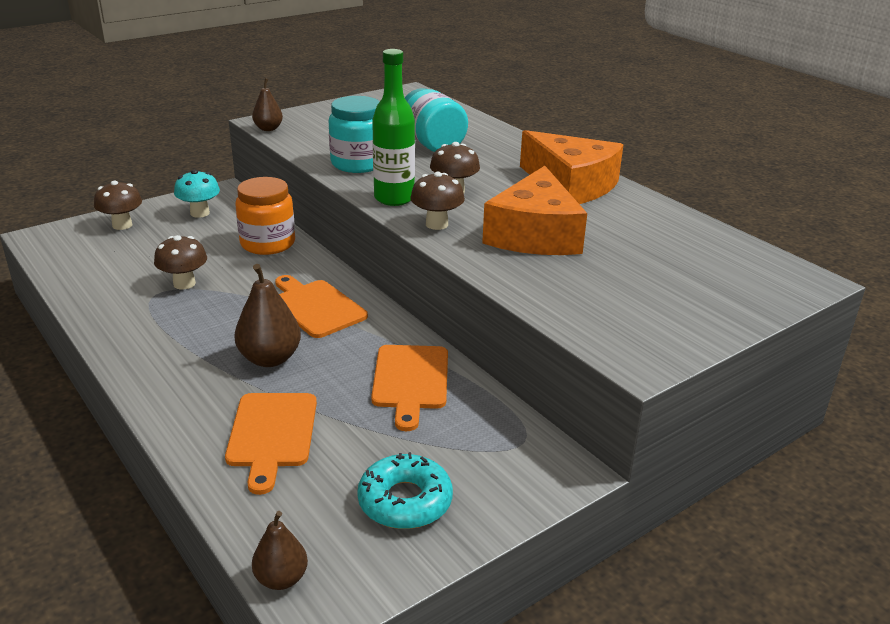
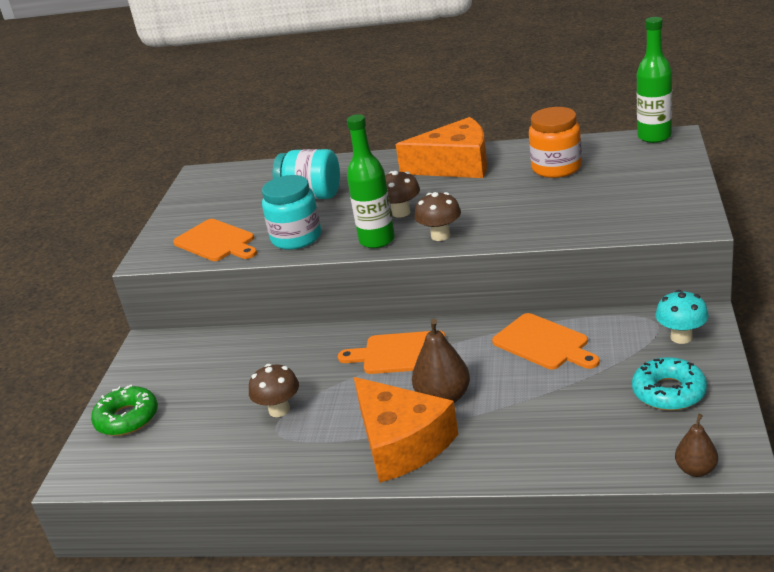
camera: 40 degrees left, 0 degrees up
(122, 225) = (127, 418): brown mushroom -> green donut
(200, 213) = (169, 367): turquoise mushroom -> turquoise mushroom (681, 337)
(268, 129) = (165, 260): brown pear -> none
(268, 243) = (273, 347): orange jar -> orange jar (556, 168)
(272, 434) = (539, 426): orange cutting board -> orange cutting board (217, 242)
(535, 234) = (504, 203): orange cheese -> orange cheese (401, 443)
(791, 269) = (654, 136): none -> green bottle

